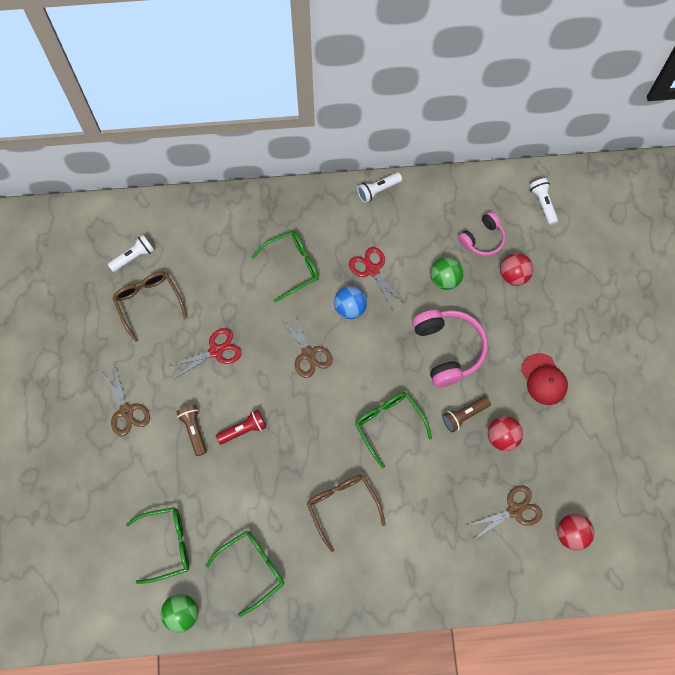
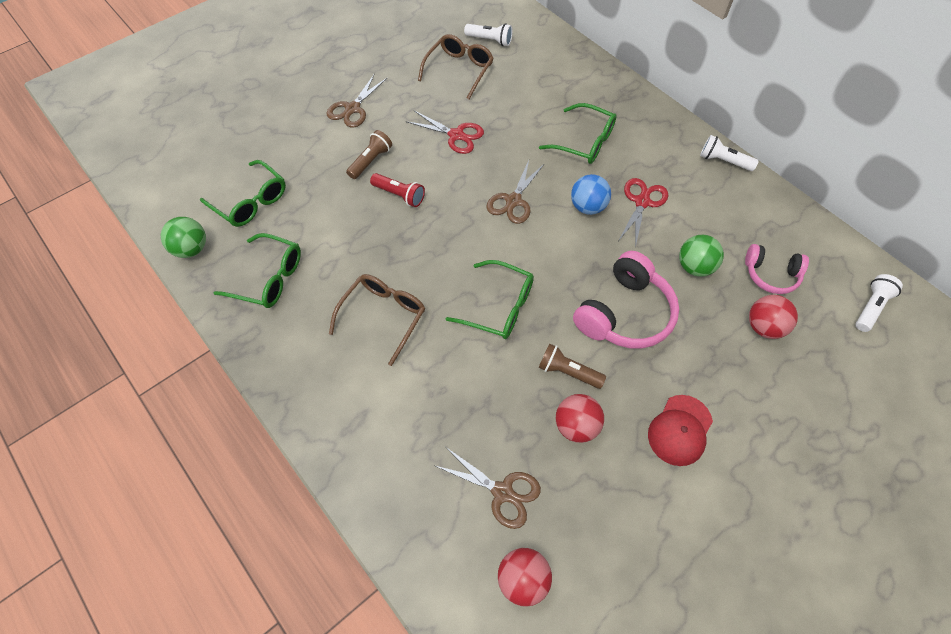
camera: 55 degrees right, 10 degrees down
(388, 424) = (499, 307): green glasses -> green glasses turned 90 degrees clockwise

